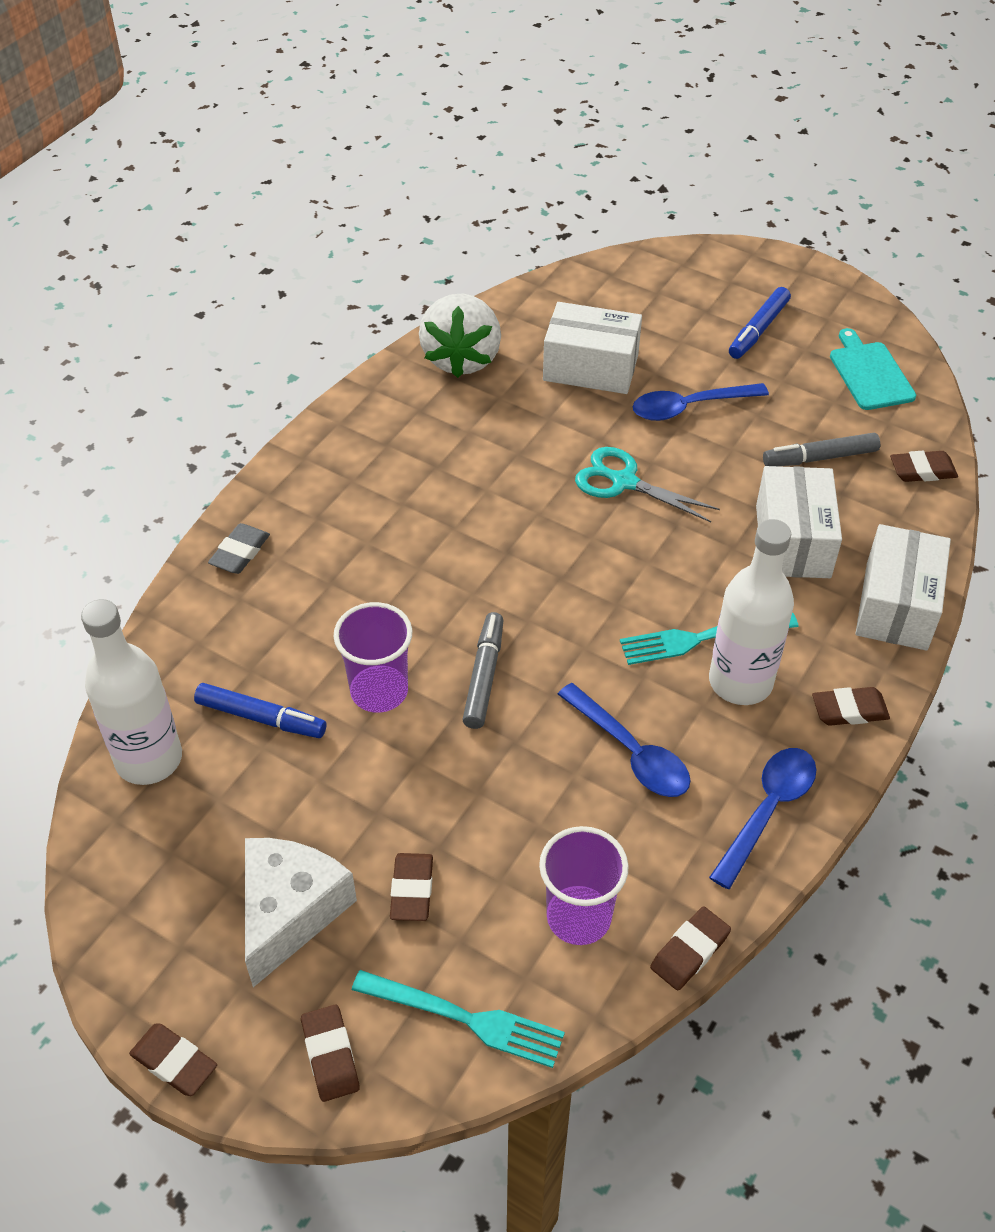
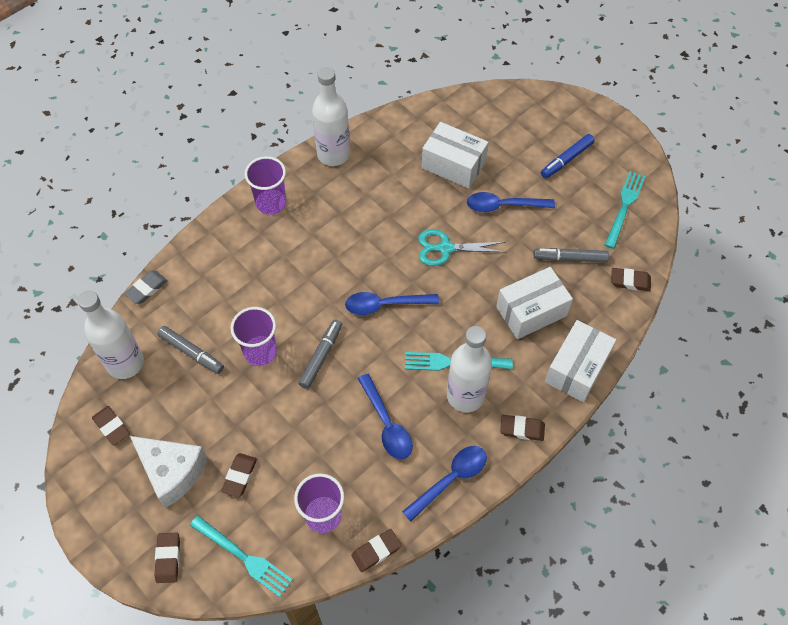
camera: 15 degrees right, 10 degrees up
(174, 1062) = (89, 540): brown eraser -> brown eraser (112, 427)
(240, 552) = (211, 245): grey eraser -> grey eraser (147, 289)
(261, 718) = (191, 353): blue marker -> grey marker
(290, 912) = (172, 472): white cheese -> white cheese turned 90 degrees clockwise
(319, 473) = (271, 203): none -> purple cup
(396, 387) = (333, 154): none -> white bottle
(461, 358) = (378, 142): white strawberry -> none
(560, 579) = (385, 305): none -> blue spoon
(623, 482) = (445, 248): turquoise scissors -> turquoise scissors turned 45 degrees counterclockwise
(792, 541) = (531, 311): white box -> white box turned 45 degrees clockwise
(870, 373) = (624, 206): turquoise cutting board -> turquoise fork

